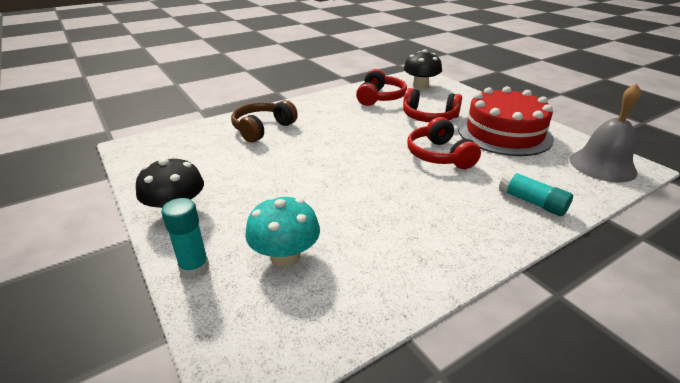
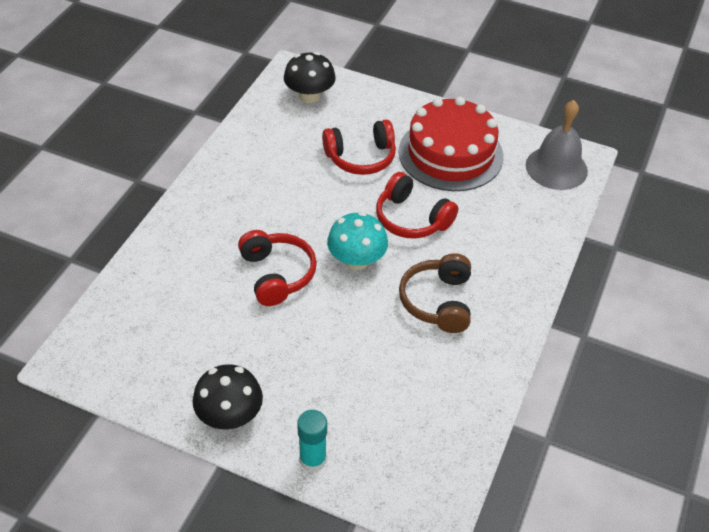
camera: 35 degrees left, 15 degrees up
(262, 129) = (194, 260): brown headphones -> brown headphones (438, 301)
(285, 256) = (374, 408): turquoise mushroom -> turquoise mushroom (357, 260)
(380, 97) = (280, 141): red headphones -> red headphones (277, 274)
(532, 202) = (523, 246): turquoise glue stick -> none

